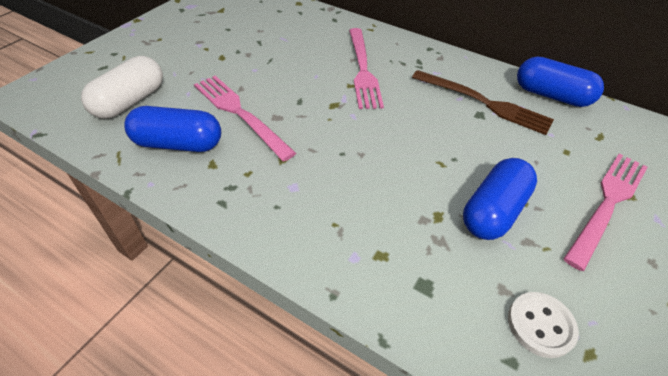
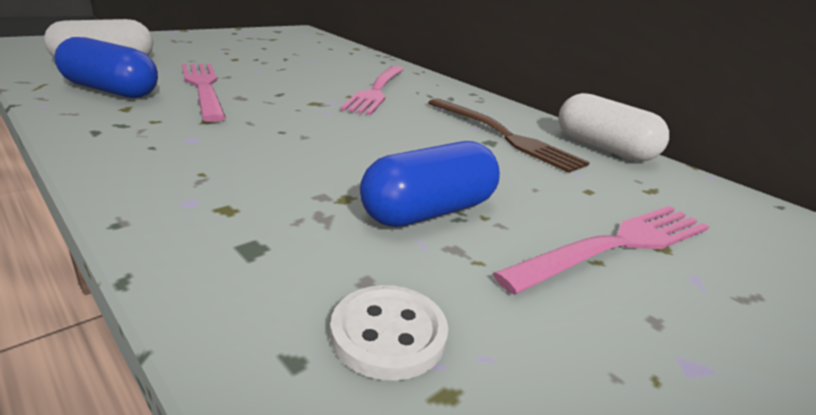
camera: 15 degrees right, 20 degrees down
(551, 95) = (603, 148): blue capsule -> white capsule

